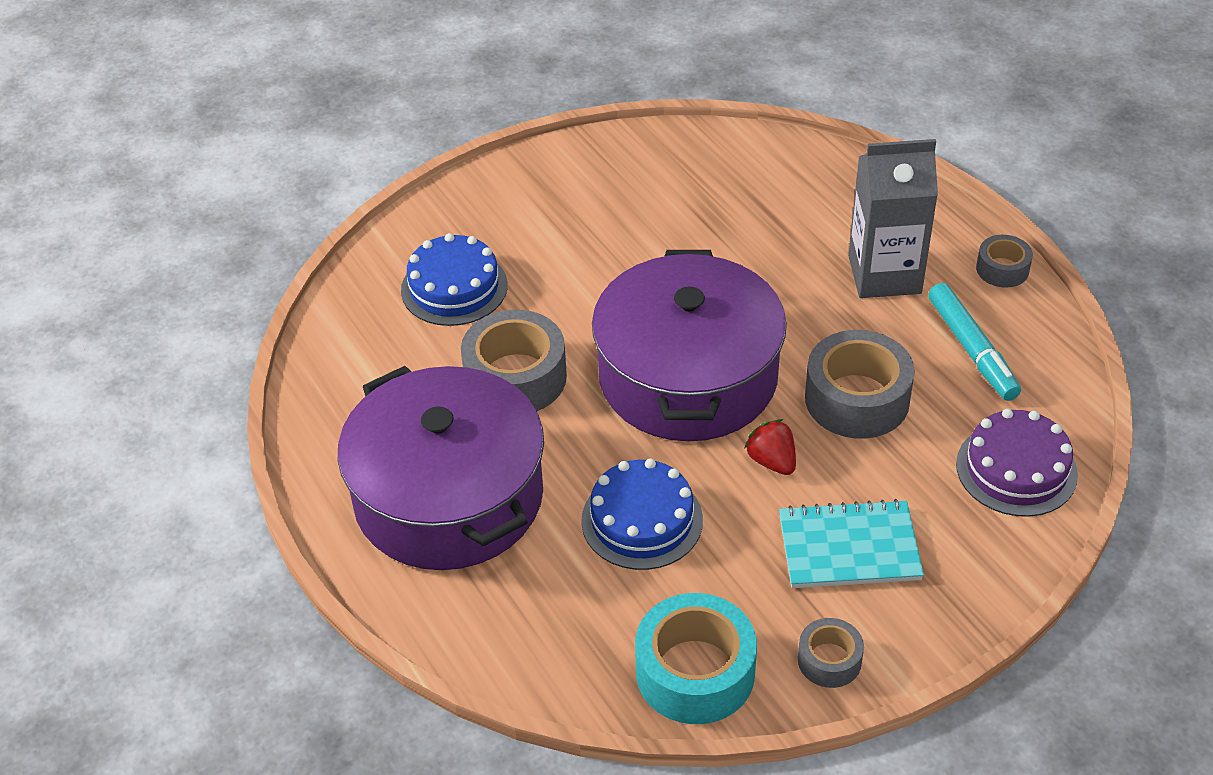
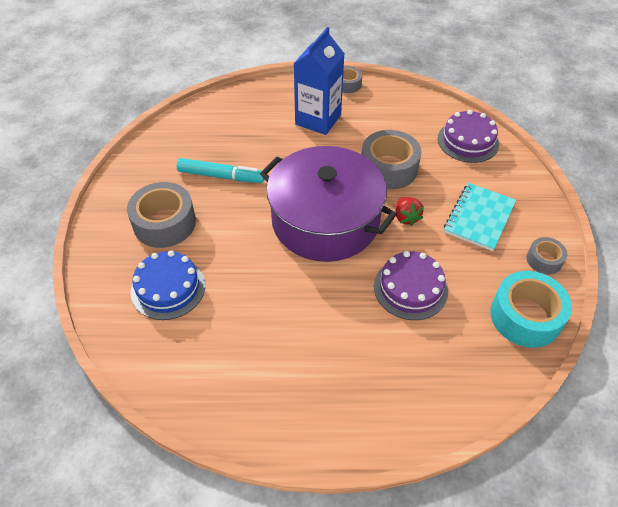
camera: 60 degrees left, 5 degrees up
(449, 497) = (332, 370): purple pot -> none
(515, 377) = (265, 293): grey tape -> grey tape (164, 223)
(642, 520) = (410, 288): blue cake -> purple cake
(772, 461) = (406, 217): red strawberry -> red strawberry turned 105 degrees counterclockwise
(884, 274) = (318, 119): grey carton -> blue carton
(972, 349) = (388, 118): turquoise marker -> turquoise marker (221, 176)

